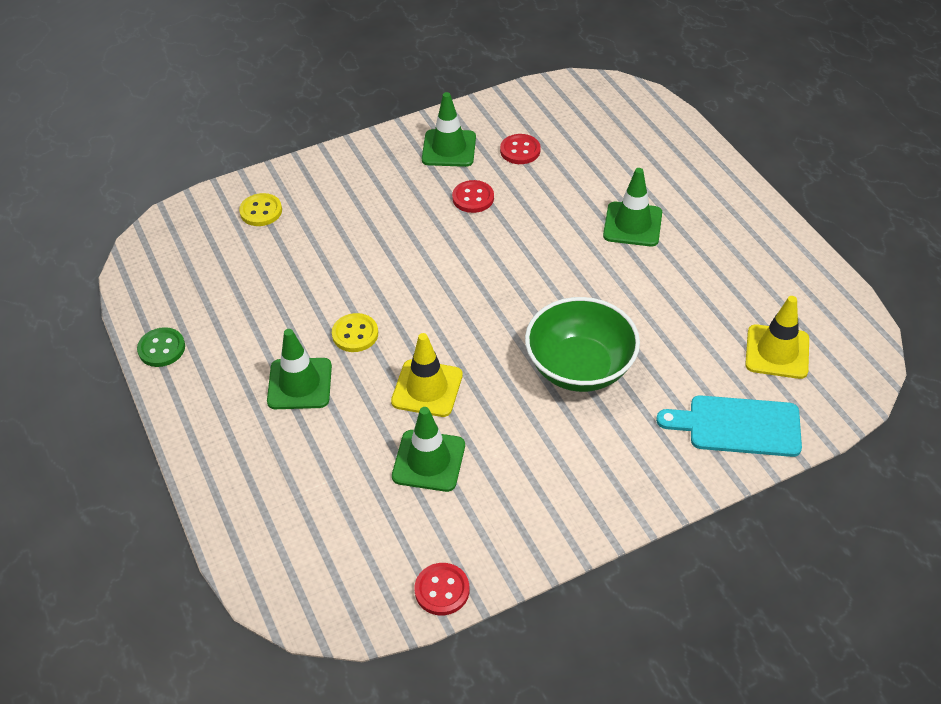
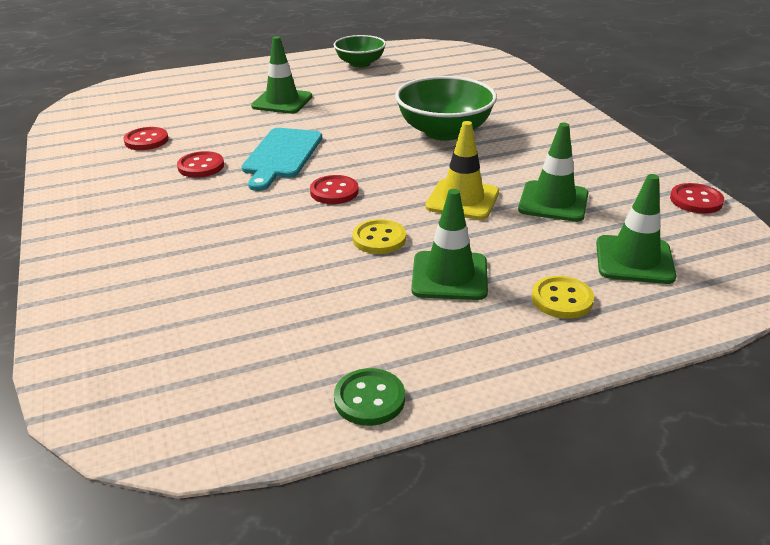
camera: 85 degrees left, 15 degrees down
(261, 211) = (126, 309): yellow button -> yellow button (562, 299)
(434, 294) = (334, 192): none -> red button
(449, 148) = (111, 176): green traffic cone -> green traffic cone (634, 260)
(737, 426) = (507, 85): turquoise cutting board -> turquoise cutting board (281, 156)
(770, 274) = (360, 64): none -> green bowl
(777, 352) = (438, 69): yellow traffic cone -> none

